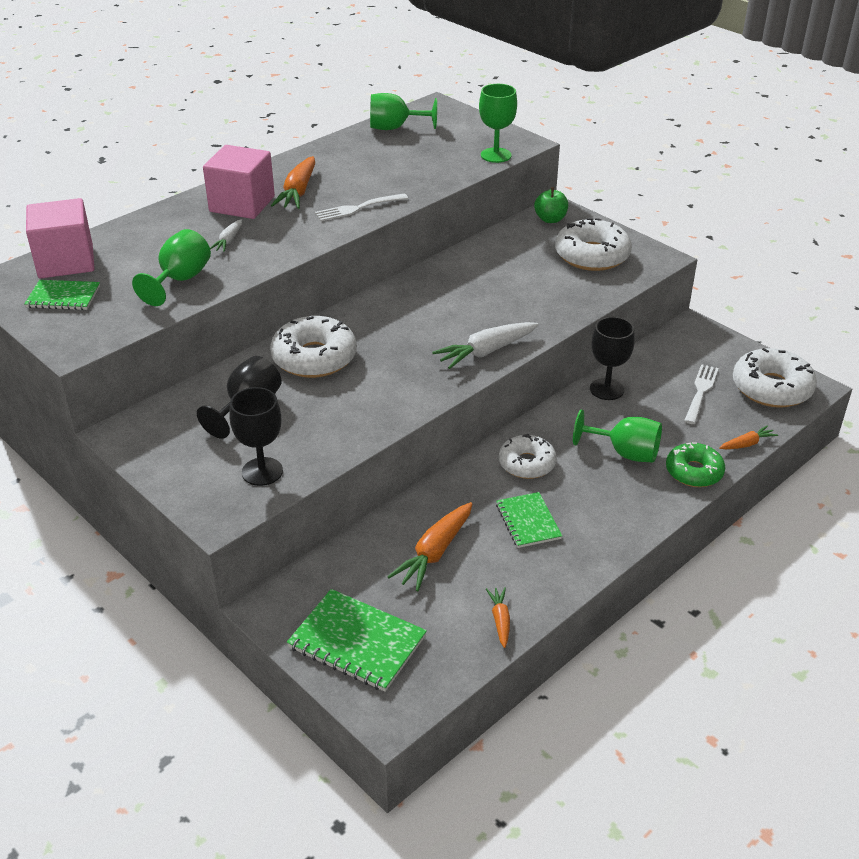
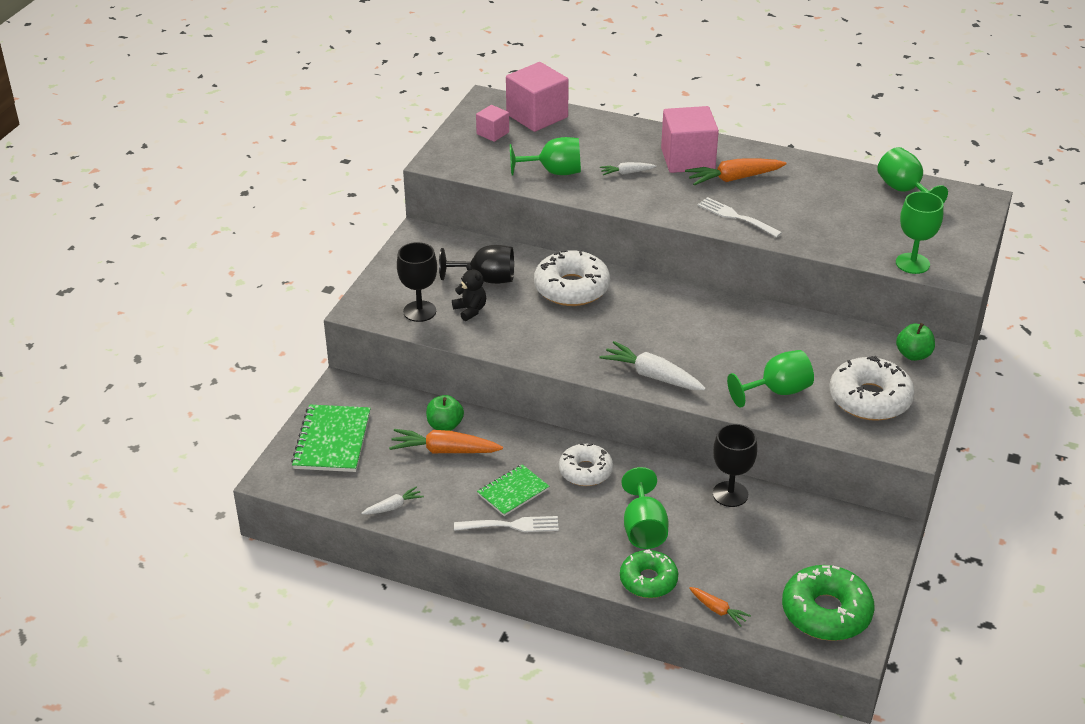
camera: 65 degrees right, 0 degrees up
(63, 297) = (492, 133): green notebook -> pink cube
(292, 434) = (470, 310): none -> black teddy bear
(394, 540) = (445, 425): none -> green apple
(500, 620) = (393, 507): orange carrot -> white carrot
(553, 294) = (777, 391): none -> green goblet
(701, 392) = (778, 560): white fork -> white fork (511, 525)
(771, 388) = (826, 612): white donut -> green donut

